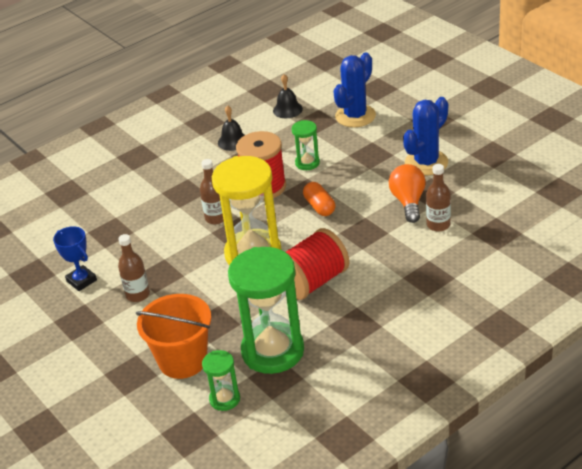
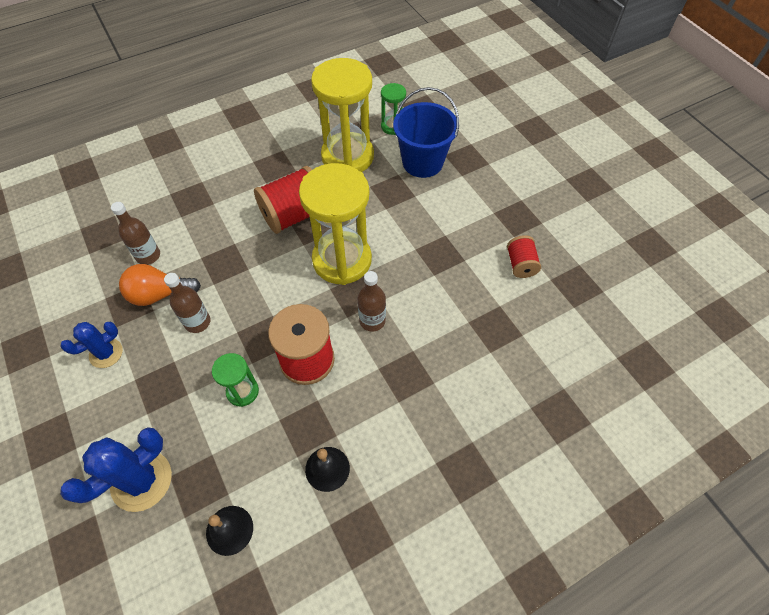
camera: 175 degrees left, 20 degrees up
(81, 281) = (520, 264): blue trophy -> red spool
(138, 295) = (461, 235): brown bottle -> brown bottle (197, 322)
(183, 360) = (422, 162): orange bucket -> blue bucket
(273, 351) = (347, 156): green hourglass -> yellow hourglass
(319, 206) = (254, 310): orange capsule -> none
(408, 202) = (159, 294): orange light bulb -> orange light bulb turned 75 degrees clockwise
(426, 163) = (106, 353): blue cactus -> blue cactus, size x0.62

